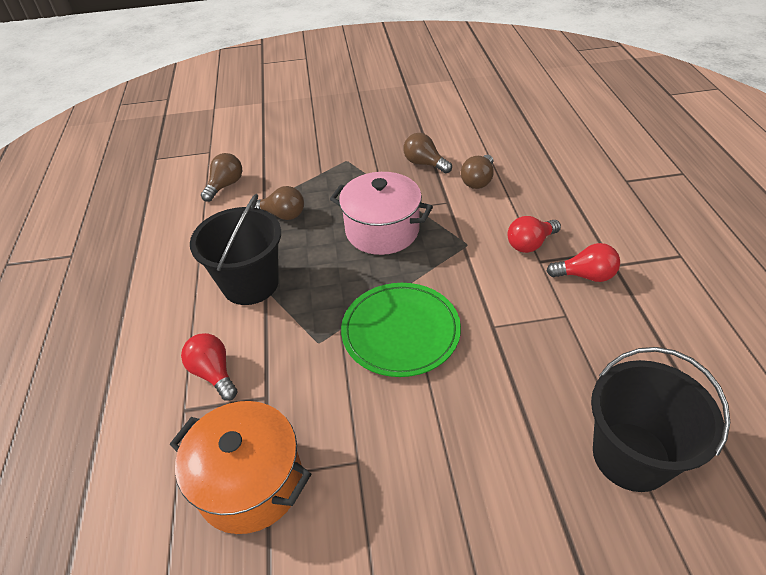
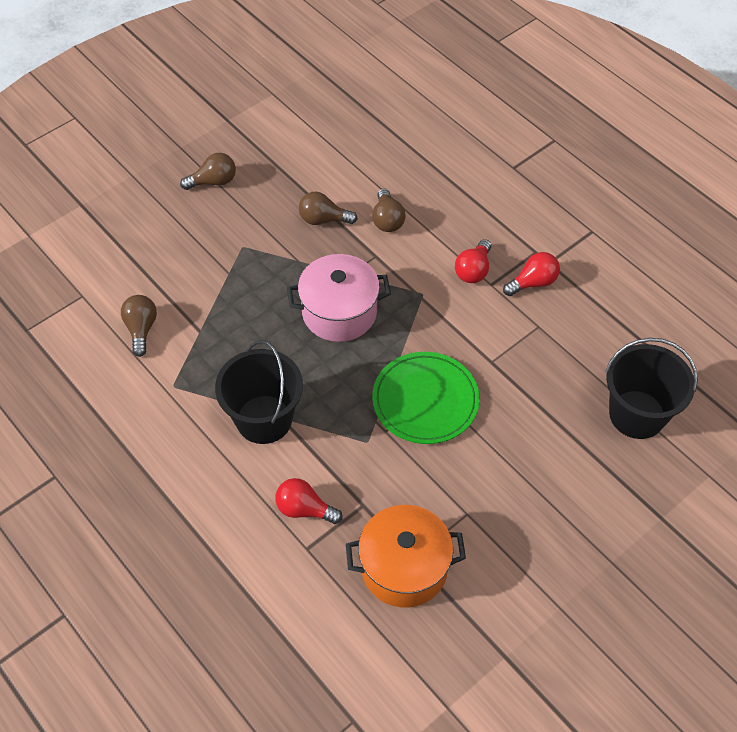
camera: 35 degrees left, 10 degrees up
(282, 215) = (231, 337): brown light bulb -> brown light bulb (213, 181)

